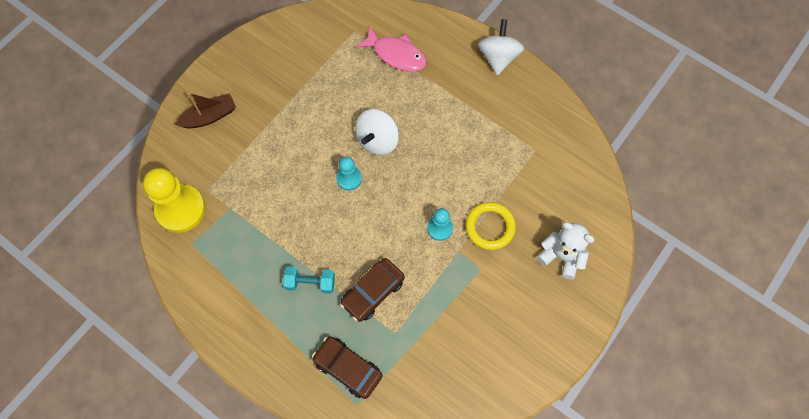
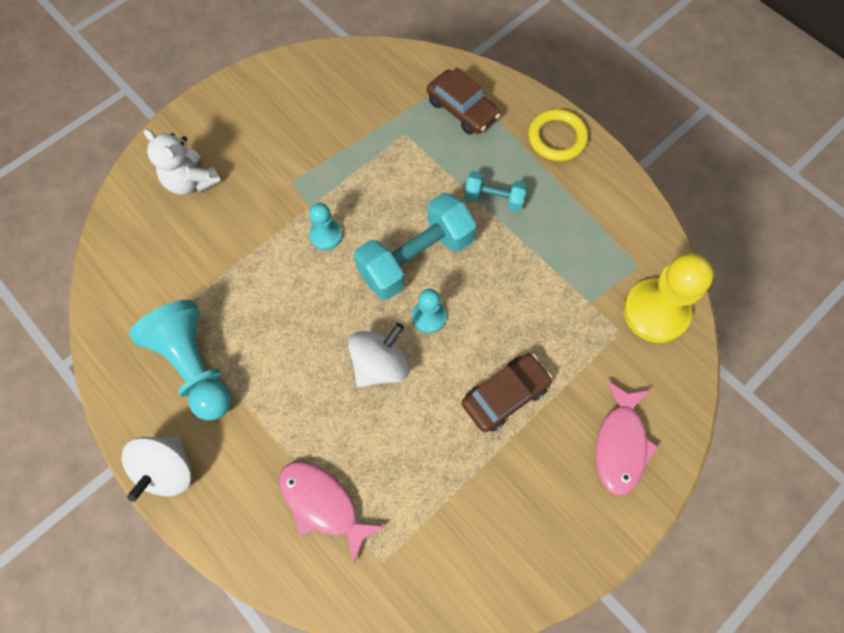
camera: 170 degrees left, 0 degrees up
(209, 116) = (620, 444): brown boat -> pink fish
(365, 221) = (416, 258): none -> turquoise dumbbell
(373, 292) = (422, 178): brown car -> brown car (505, 395)
(490, 227) = (264, 227): yellow ring -> yellow ring (557, 138)
(505, 119) = (194, 366): none -> turquoise pawn

